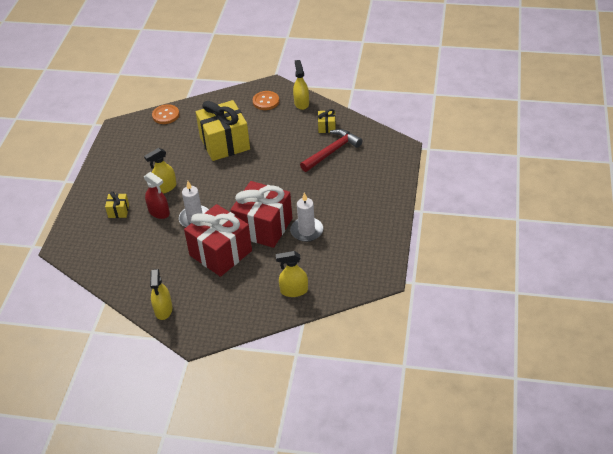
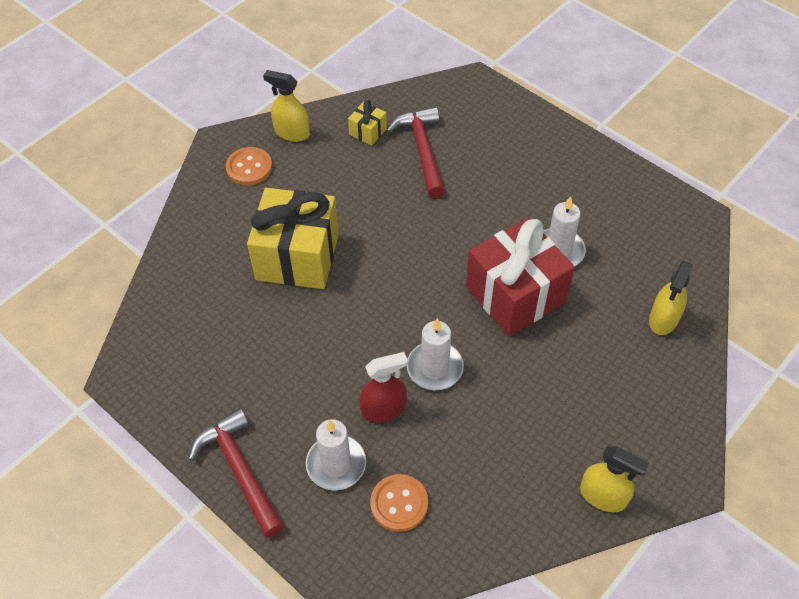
camera: 60 degrees left, 10 degrees up
(95, 184) = (240, 471): none -> red hammer
(118, 211) = (336, 464): yellow gift -> white candle
(165, 188) = (333, 376): yellow spray bottle -> none
(166, 115) = (159, 299): orange button -> orange button (399, 503)
(220, 253) = (532, 369): red gift -> none

